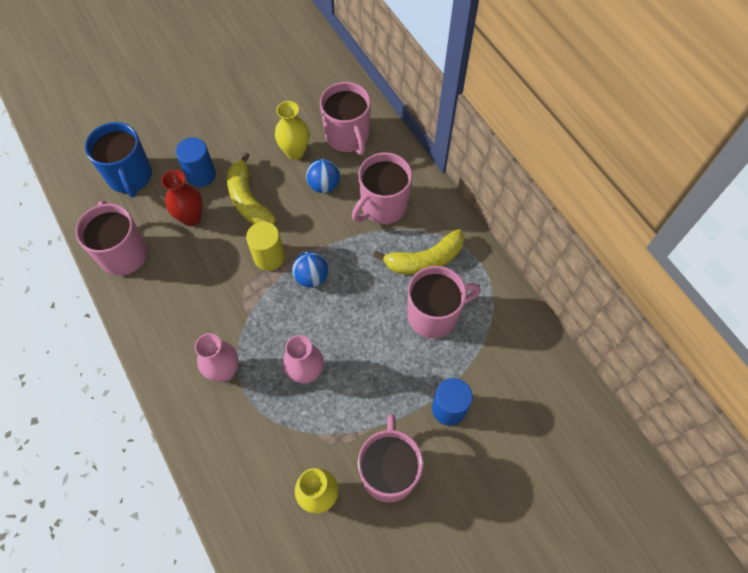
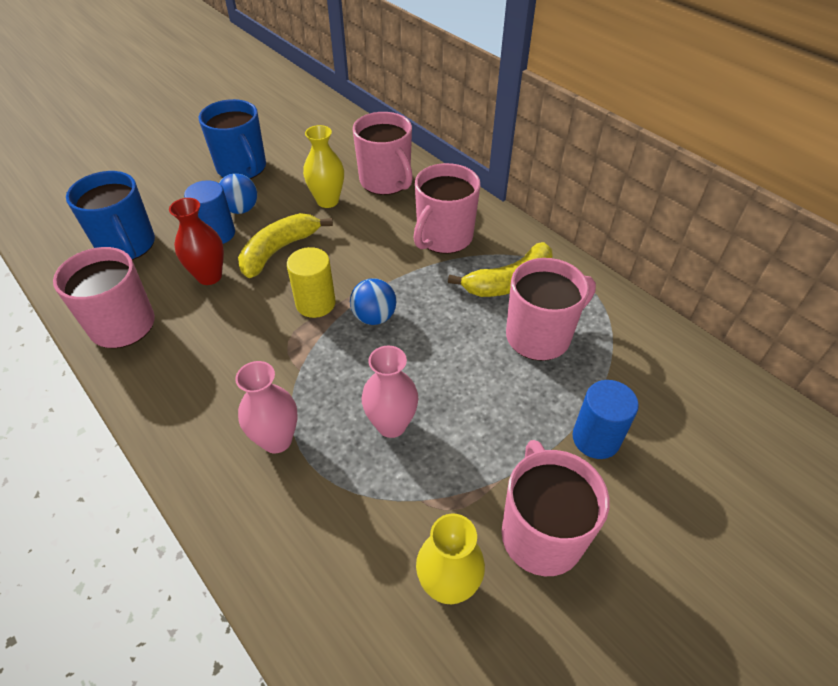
camera: 10 degrees left, 15 degrees down
(229, 104) = (242, 168): none -> blue mug
(248, 199) = (279, 250): yellow banana -> yellow banana turned 75 degrees clockwise
(324, 185) = (368, 226): blue ball -> blue ball (241, 209)

